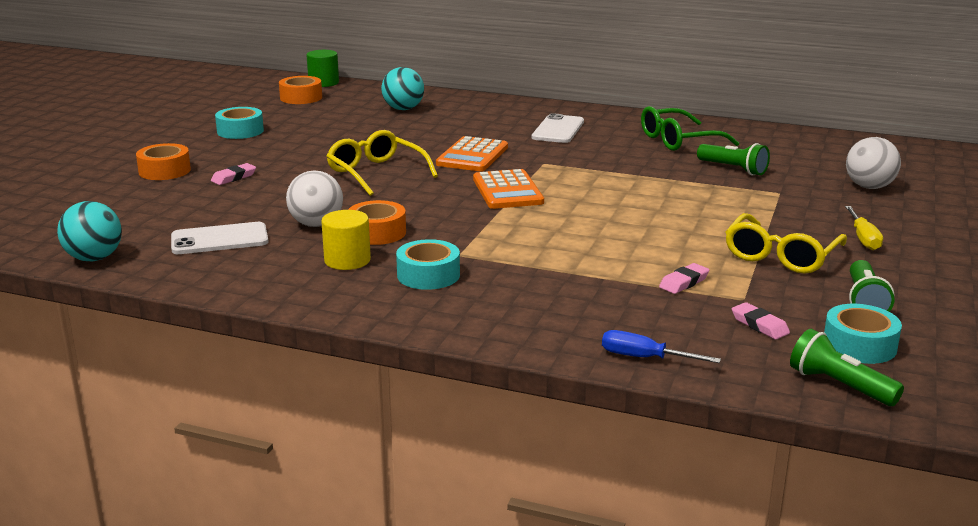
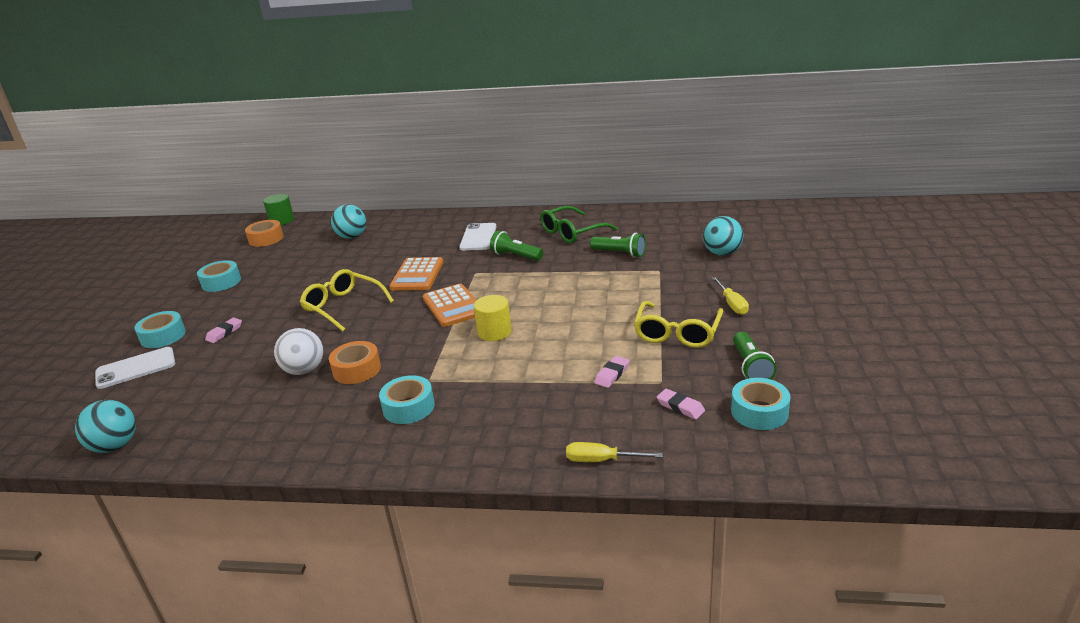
camera: 10 degrees left, 5 degrees up
(164, 171) = (163, 336): orange tape -> turquoise tape
(219, 239) = (224, 403): white phone -> white phone (136, 368)
(347, 260) = (338, 404): yellow cylinder -> yellow cylinder (494, 332)
(644, 358) = (601, 460): blue screwdriver -> yellow screwdriver
(839, 385) = (756, 457): green flashlight -> green flashlight (515, 256)
(869, 187) = (722, 253): white ball -> turquoise ball

